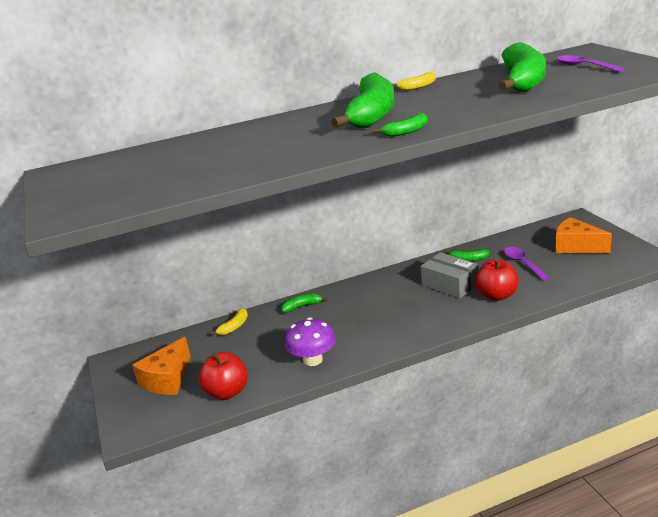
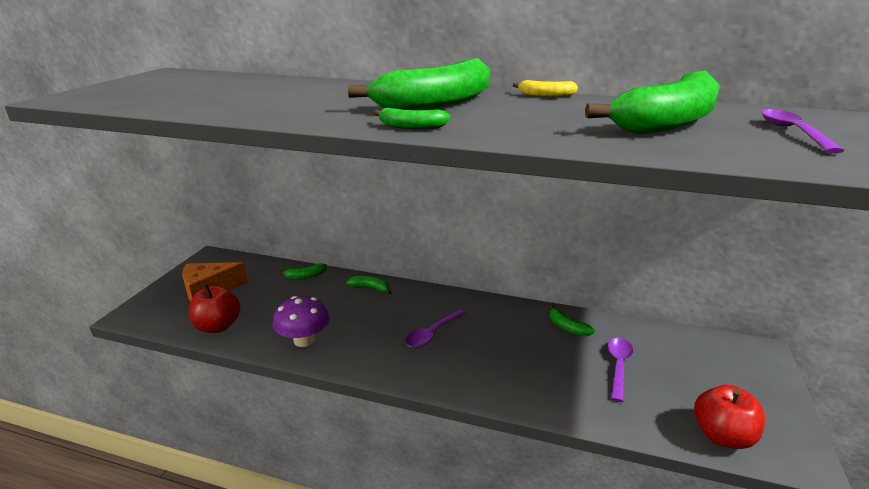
camera: 35 degrees right, 0 degrees up
(234, 327) = (305, 276): yellow banana -> green banana
(394, 307) = (432, 334): none -> purple spoon
(450, 284) = (512, 343): grey box -> none
(496, 295) = (539, 384): red apple -> red apple (722, 436)
(576, 246) = (711, 384): orange cheese -> none

